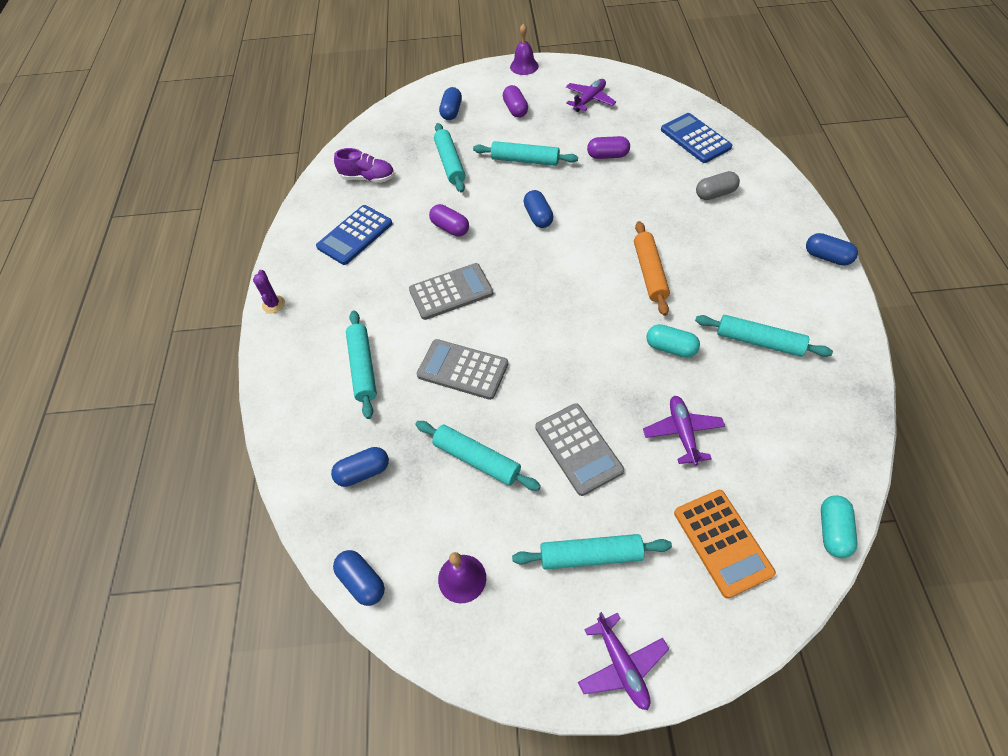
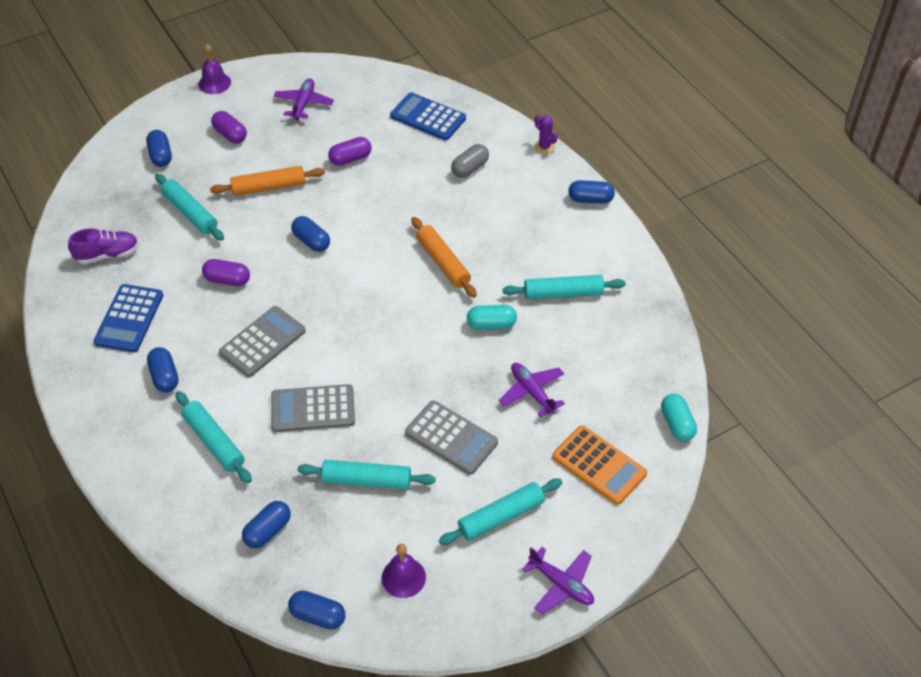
camera: 30 degrees left, 5 degrees down
(273, 304) = (82, 415): purple cactus -> purple cactus (544, 147)
(355, 294) = (164, 377): none -> blue capsule
(525, 160) = (269, 187): turquoise rolling pin -> orange rolling pin

